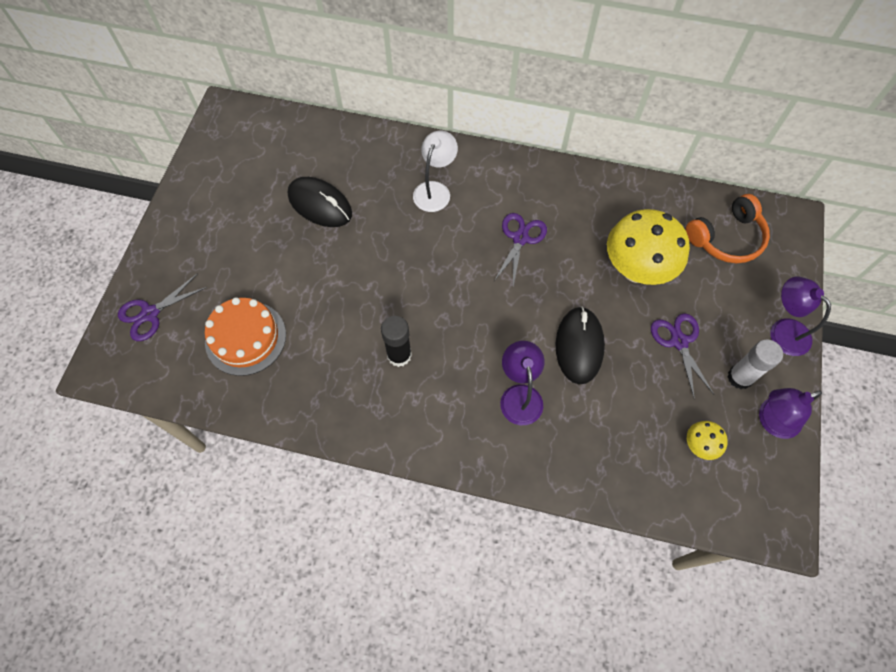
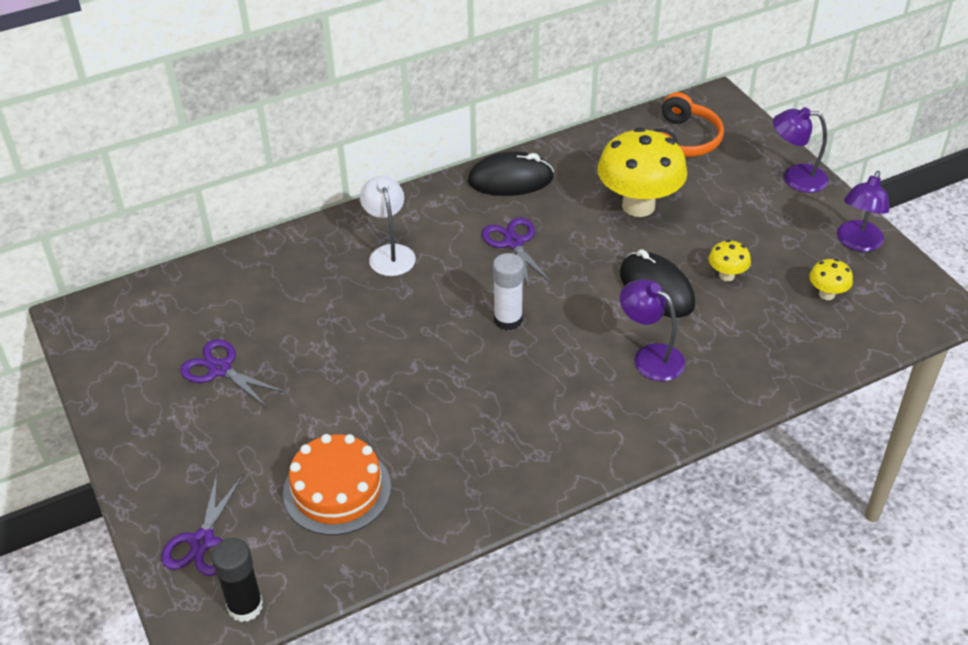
camera: 40 degrees left, 20 degrees down
(320, 204) = (284, 333): black mouse -> black mouse (510, 179)
(399, 355) = (508, 400): black glue stick -> black glue stick (245, 606)
(640, 373) = (726, 275): none -> yellow mushroom
(679, 341) = (730, 234): purple scissors -> purple scissors (220, 369)
(740, 377) = (801, 229): white glue stick -> white glue stick (508, 320)

